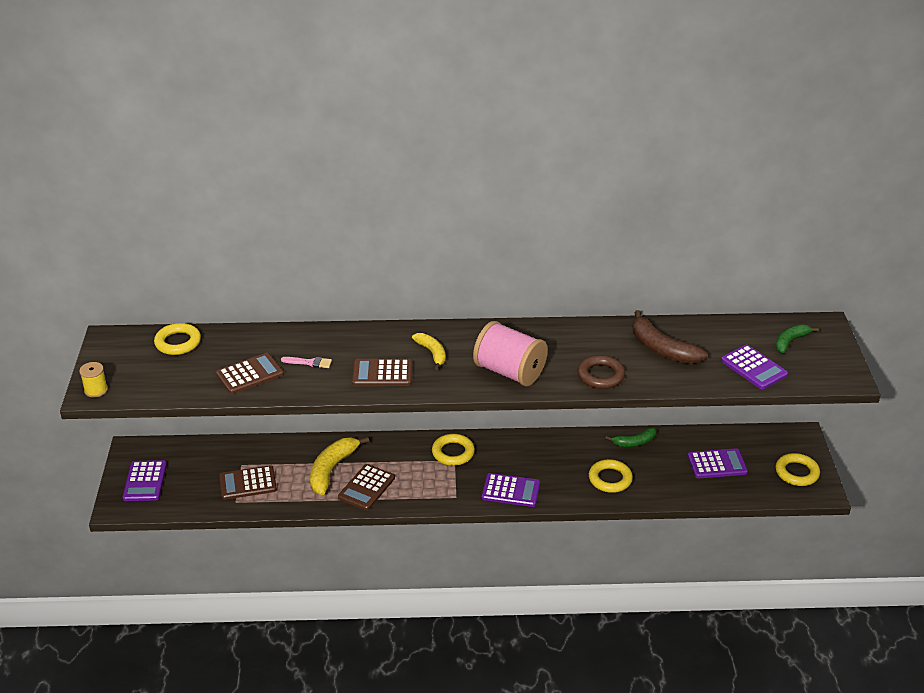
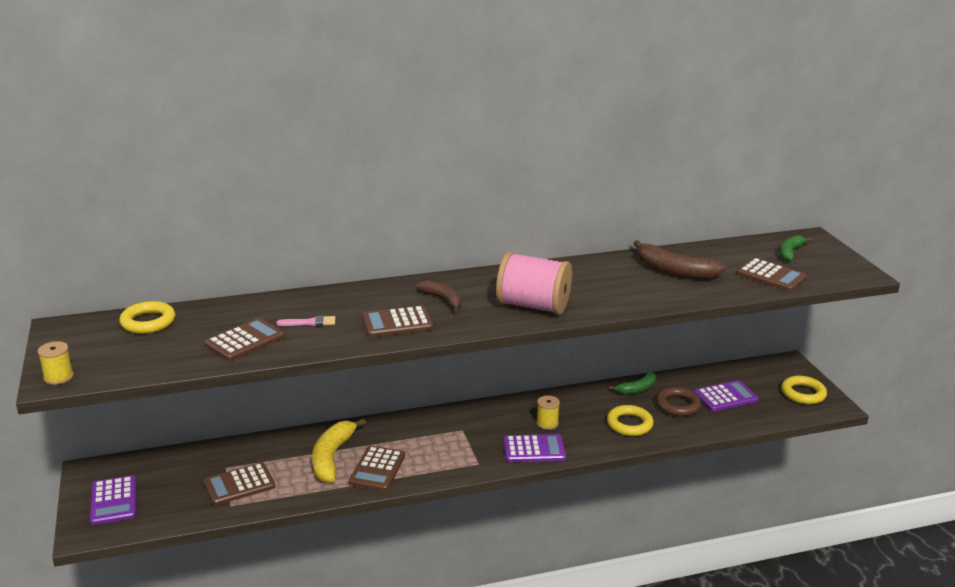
camera: 15 degrees left, 10 degrees down
(432, 353) = (443, 300): yellow banana -> brown banana
(453, 453) = (458, 423): yellow ring -> none
(534, 465) = (547, 423): none -> yellow spool
(600, 375) = (627, 298): brown ring -> brown ring (677, 405)
(754, 368) = (771, 276): purple calculator -> brown calculator

